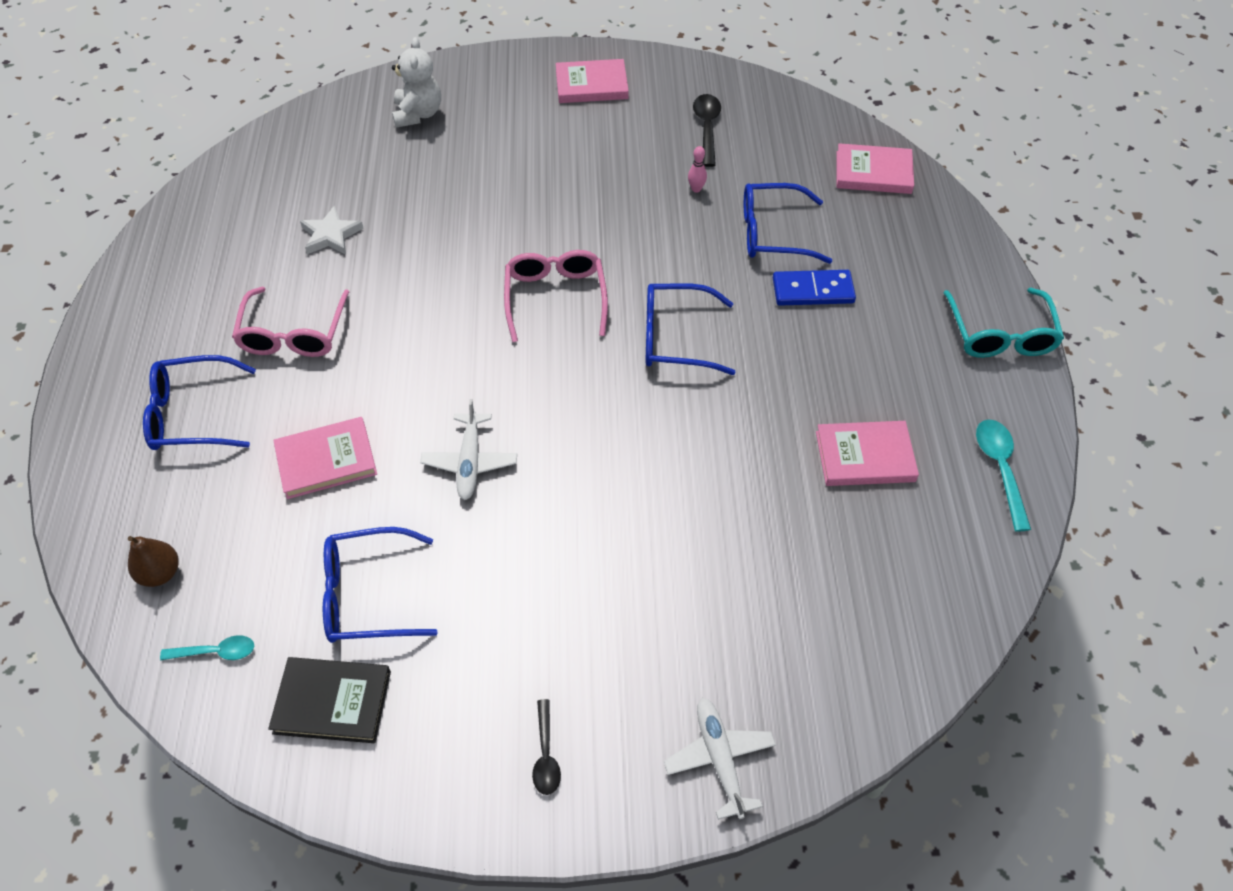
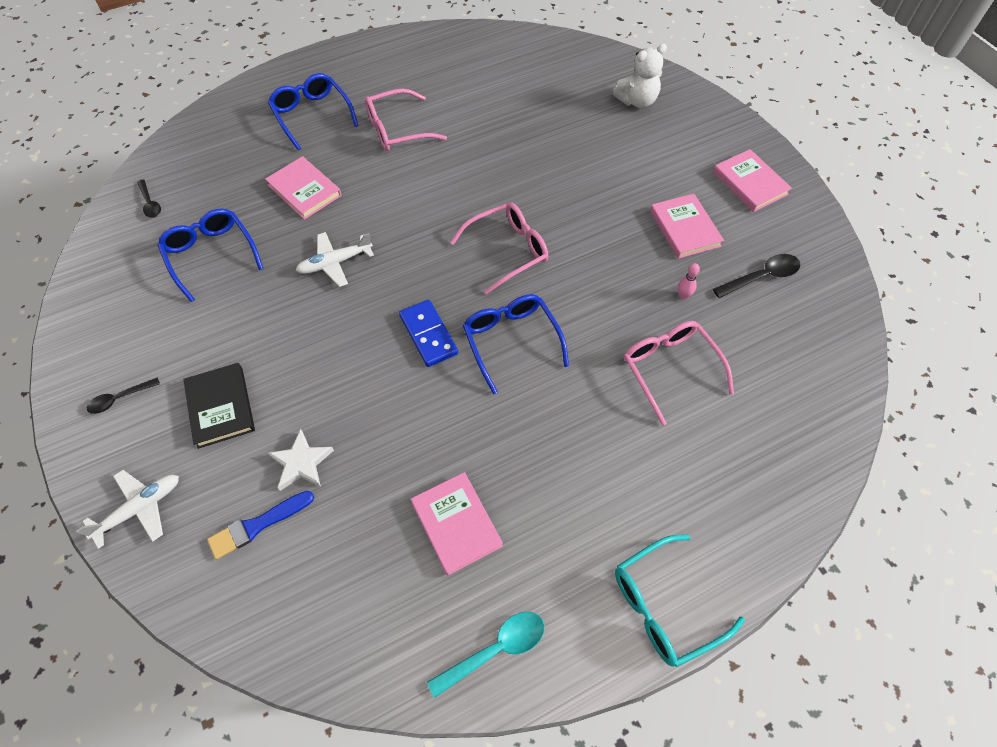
camera: 65 degrees right, 5 degrees up
(160, 573) = (195, 155): brown pear -> none
(216, 652) = (150, 203): turquoise spoon -> black spoon
(331, 235) = (491, 109): white star -> white star (301, 463)
(332, 702) = (131, 271): black book -> black book (220, 407)
(772, 233) = (669, 369): blue glasses -> pink glasses
(793, 636) = (258, 525): none -> blue brush
(813, 290) = (621, 422): blue domino -> blue domino (428, 334)
(873, 172) = (805, 425): pink book -> pink book (684, 228)

